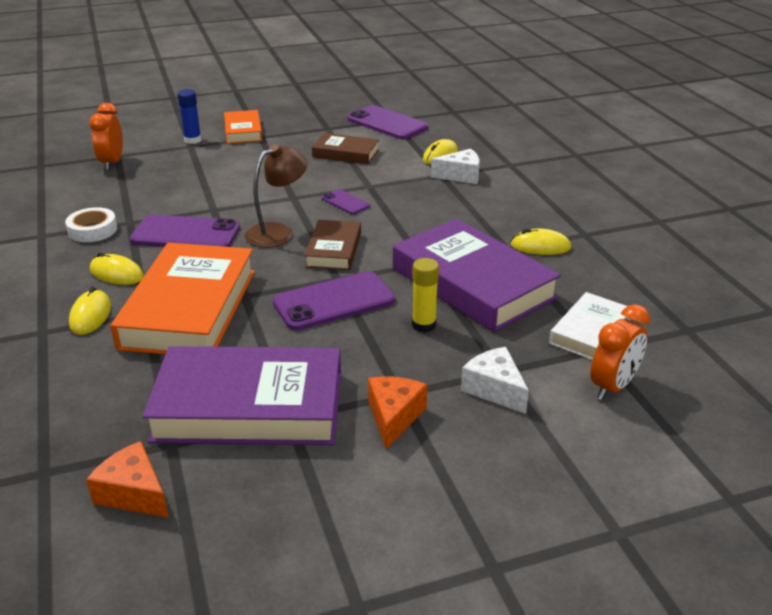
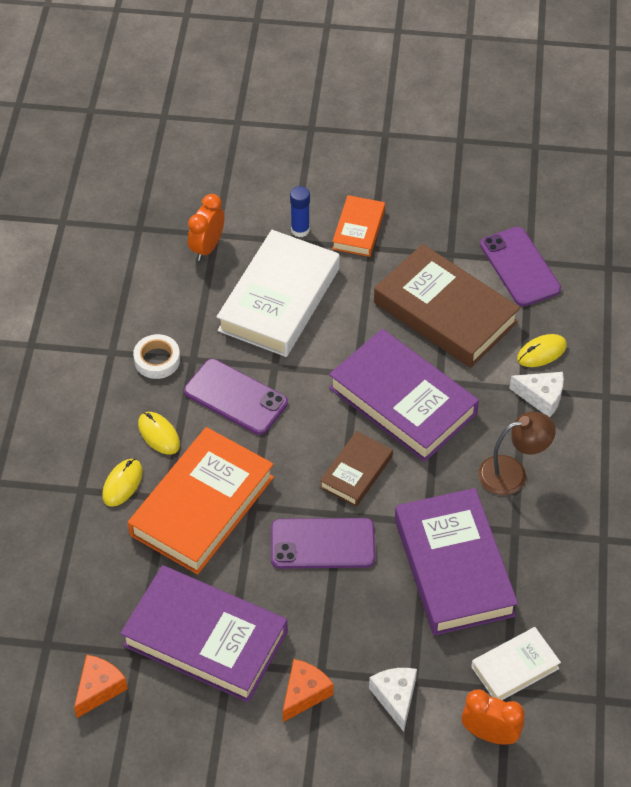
camera: 25 degrees right, 20 degrees up
(134, 493) = (99, 689): orange cheese -> orange cheese turned 60 degrees clockwise
(195, 175) = (279, 299): none -> white book
(278, 232) = (318, 426): brown lamp -> brown lamp (512, 473)
(345, 202) = (402, 401): purple phone -> purple book
(346, 153) = (445, 312): brown book -> brown book, size x1.90
(424, 325) = (381, 603): yellow glue stick -> none
(540, 246) = (548, 540): yellow mouse -> none
(613, 387) = (490, 734): orange clock -> orange clock turned 135 degrees counterclockwise

